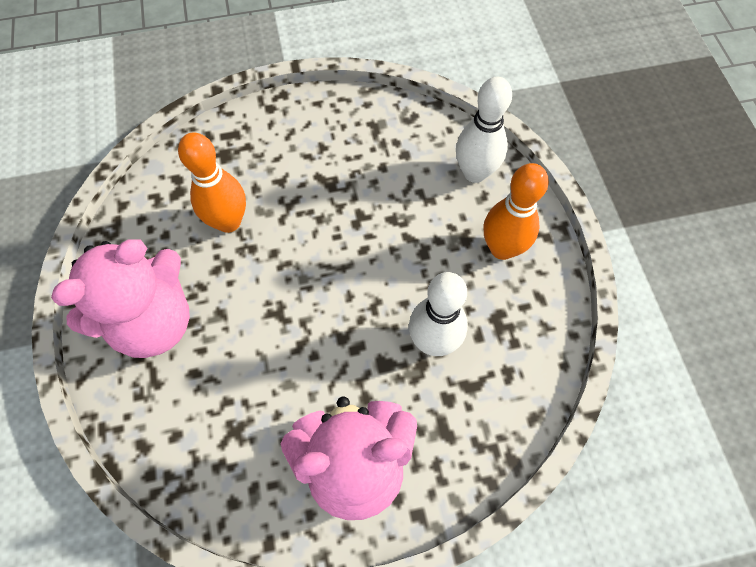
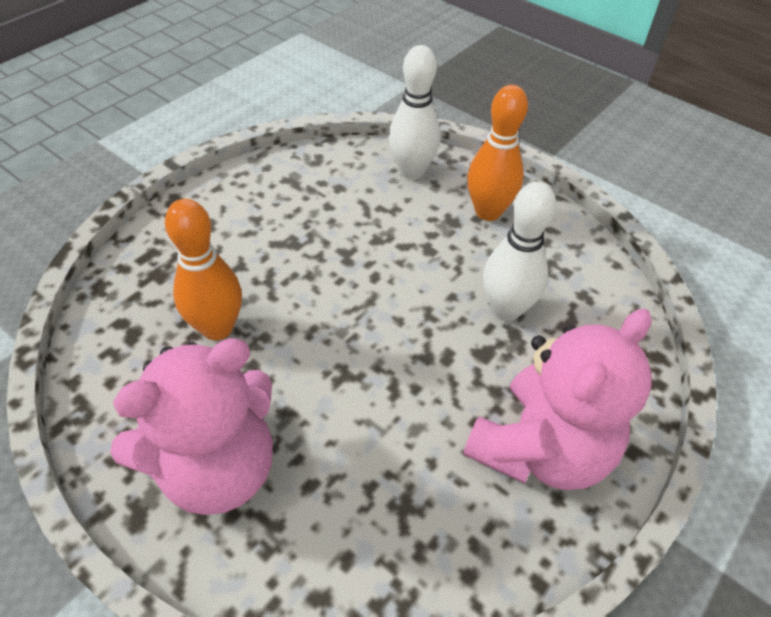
camera: 40 degrees left, 15 degrees down
(153, 321) = (217, 467): pink teddy bear -> pink teddy bear turned 45 degrees clockwise

